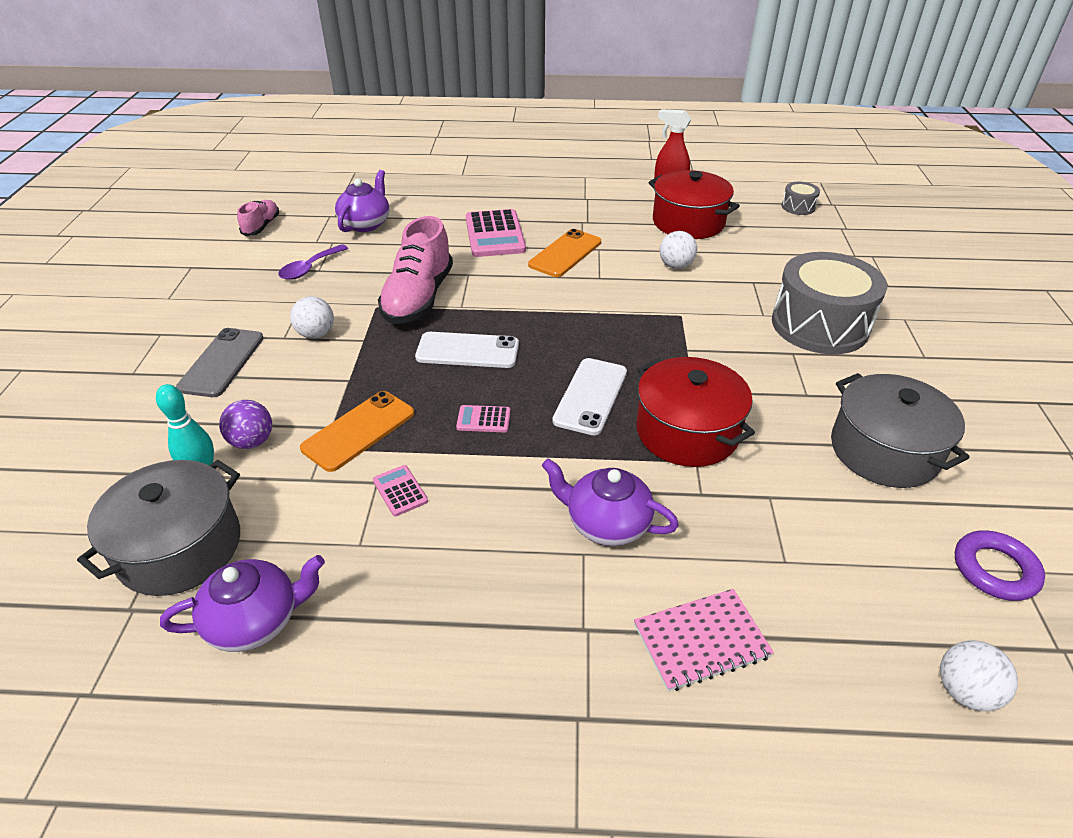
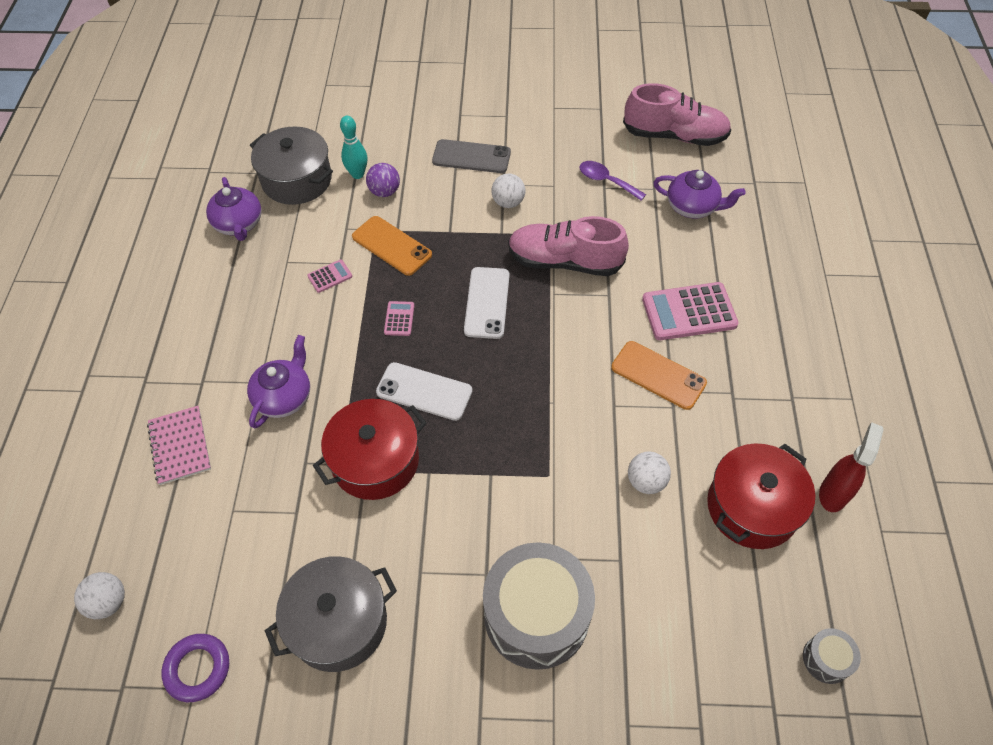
camera: 90 degrees right, 15 degrees up
(261, 226) = (674, 136): pink shoe -> pink shoe, size x1.87

